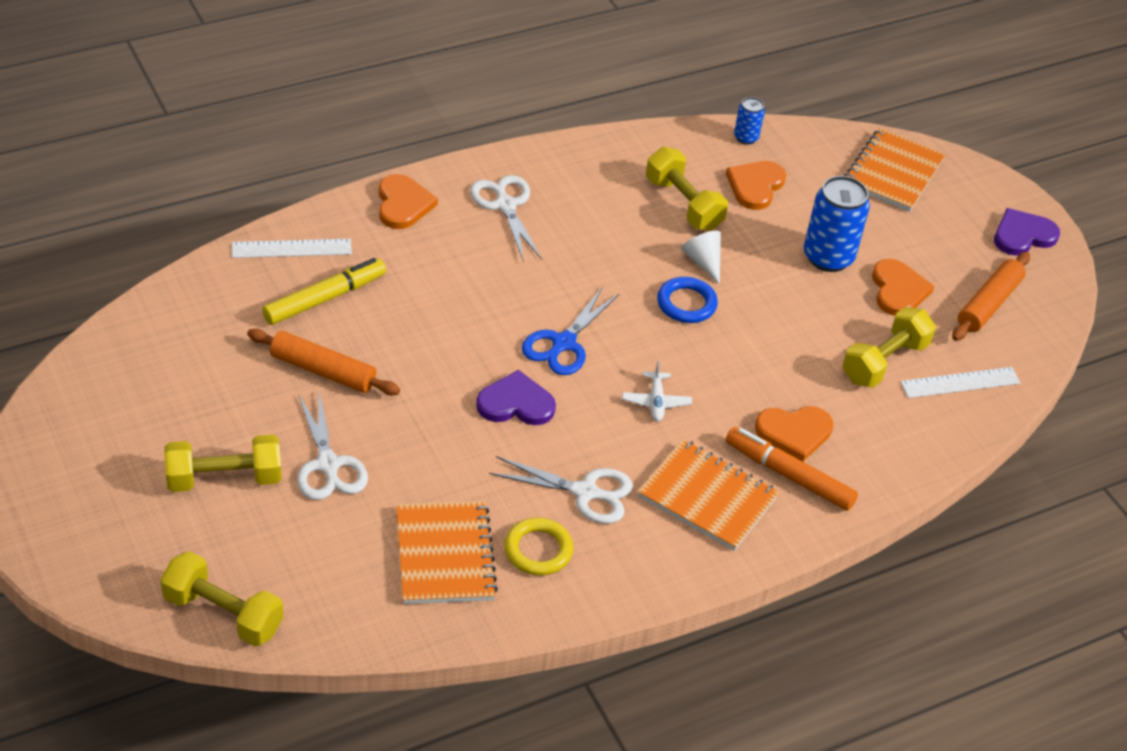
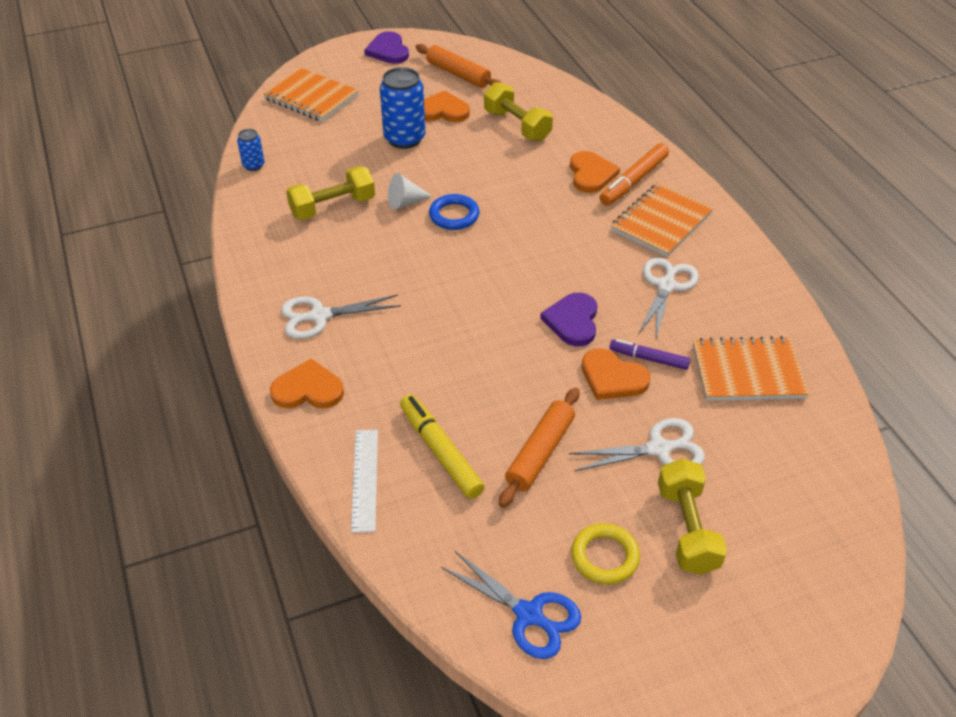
camera: 80 degrees left, 0 degrees up
(223, 614) = (847, 525): yellow dumbbell -> none
(461, 466) = (648, 358): none -> purple marker
(538, 550) = (730, 316): yellow ring -> yellow ring (605, 556)
(563, 343) = (500, 288): blue scissors -> blue scissors (528, 614)
(656, 402) = (565, 240): white plane -> none
(755, 186) = (316, 166): orange heart -> orange heart (612, 378)
(960, 382) = (536, 96): white ruler -> none

